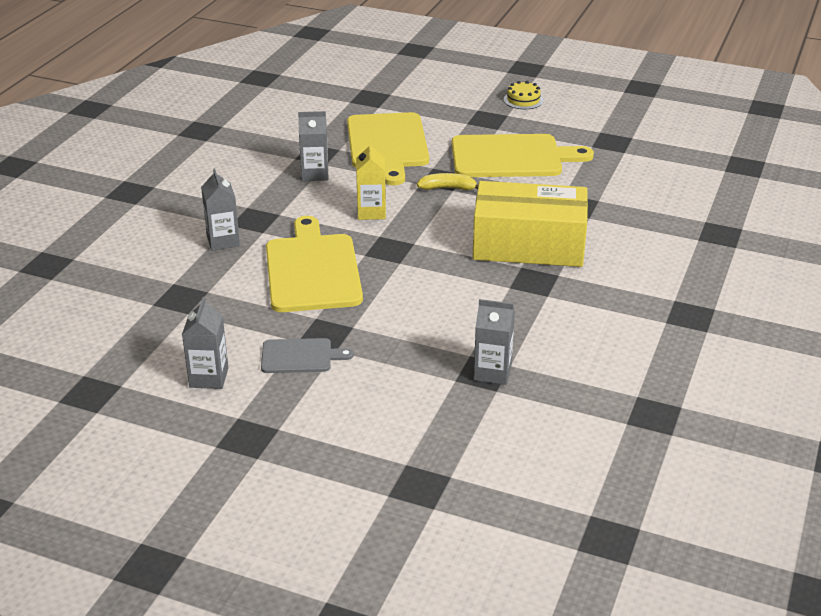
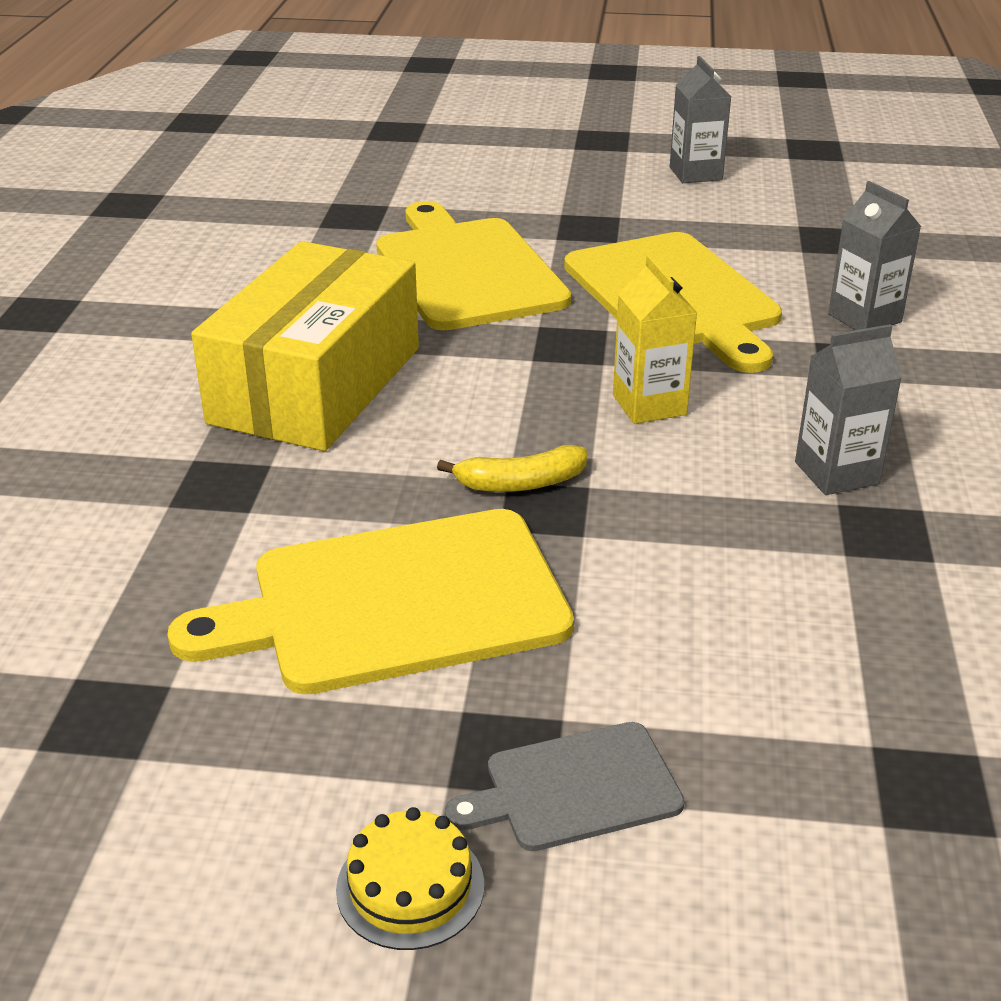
camera: 165 degrees right, 0 degrees up
(300, 356) = (602, 203): grey cutting board -> grey cutting board (574, 788)
(387, 144) = (738, 590): yellow cutting board -> yellow cutting board (466, 270)
(492, 372) = (341, 217): grey carton -> none
(528, 245) = (316, 385): yellow box -> yellow box turned 60 degrees counterclockwise

